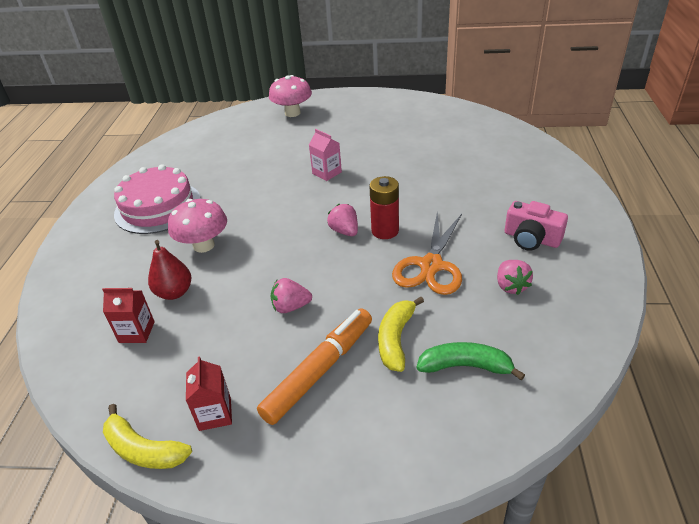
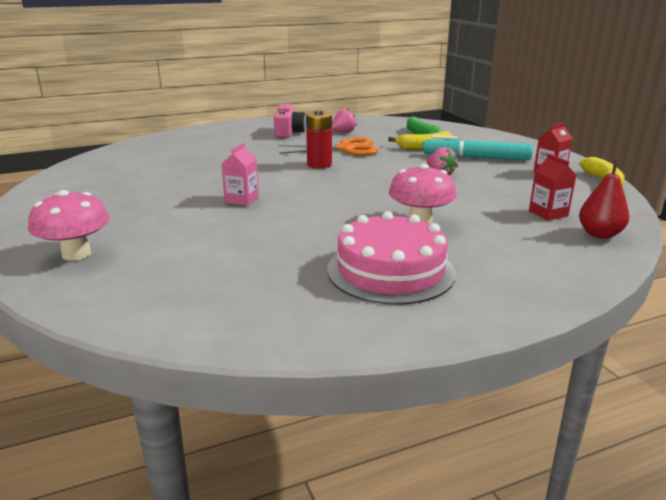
camera: 120 degrees left, 15 degrees down
(174, 292) = (491, 214): red pear -> red pear (599, 234)
(319, 371) = (476, 158): orange marker -> turquoise marker
(344, 231) = (334, 176): pink strawberry -> none

